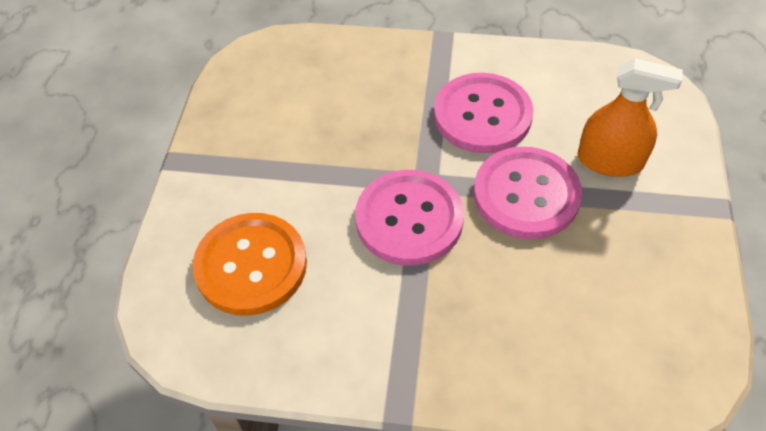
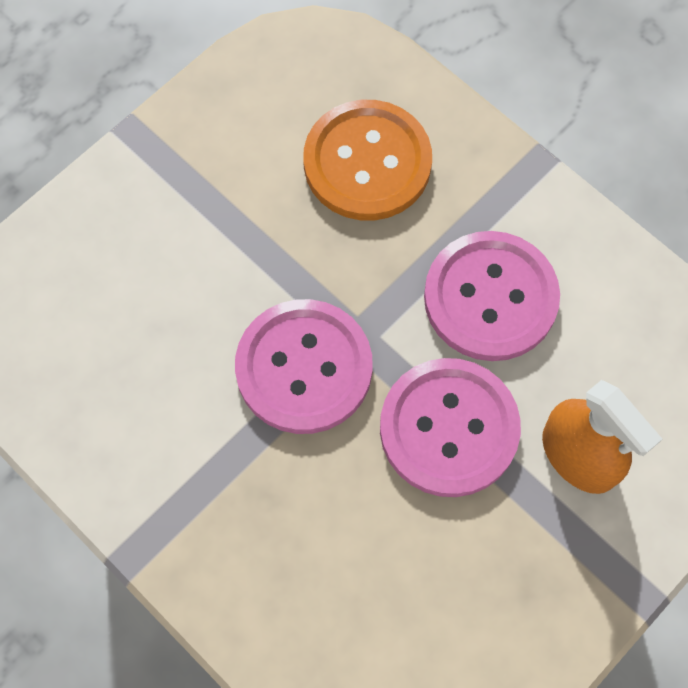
camera: 35 degrees right, 15 degrees up
(251, 265) = (113, 307): orange button -> orange button (367, 162)

